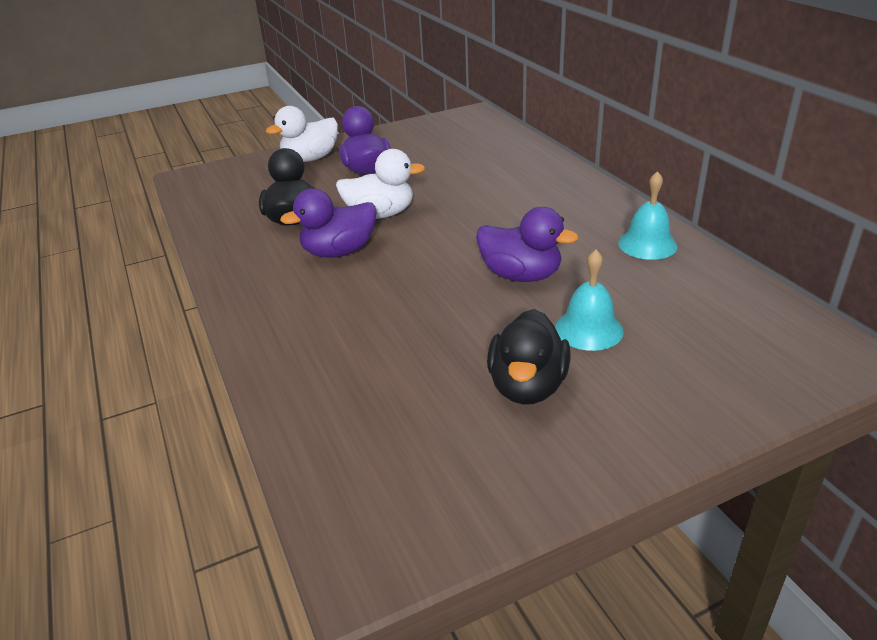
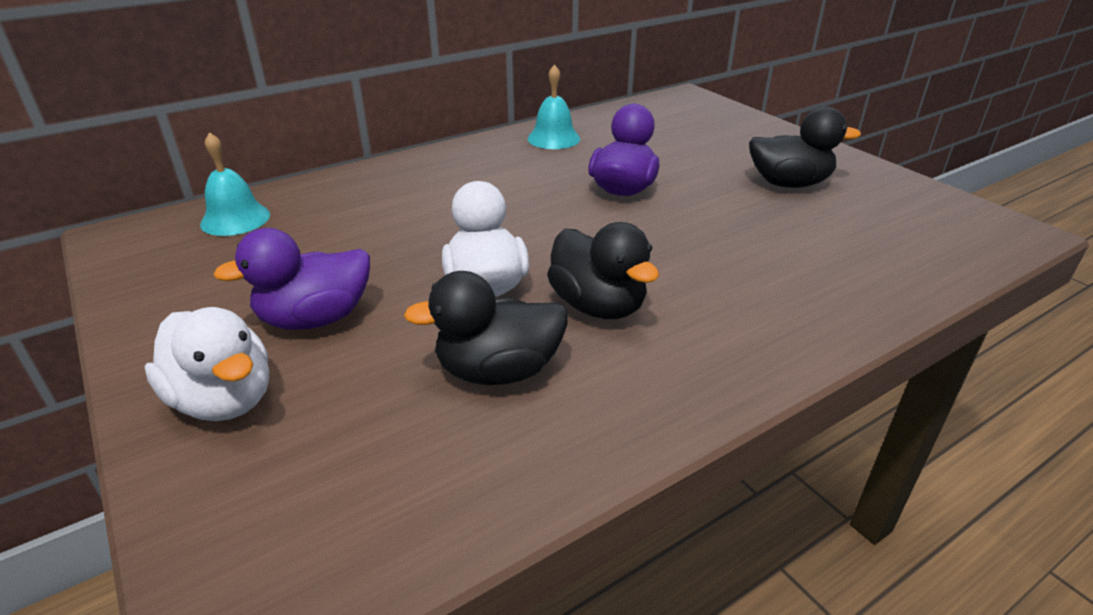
camera: 100 degrees left, 0 degrees up
(339, 252) = (598, 306): purple duck -> black duck
(588, 329) = (698, 162): turquoise bell -> turquoise bell (235, 219)

